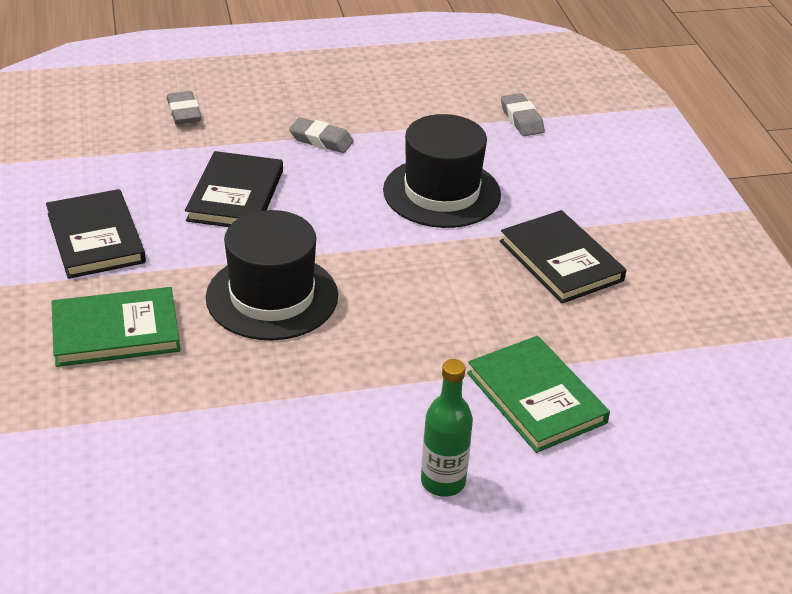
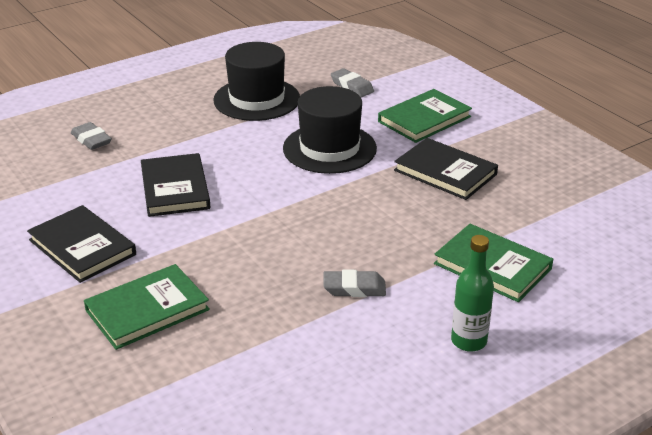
camera: 20 degrees left, 5 degrees down
(272, 296) = (254, 251): black hat -> black hat (256, 99)
(321, 140) = (214, 134): grey eraser -> grey eraser (354, 288)
(582, 184) = (424, 119): none -> green book

